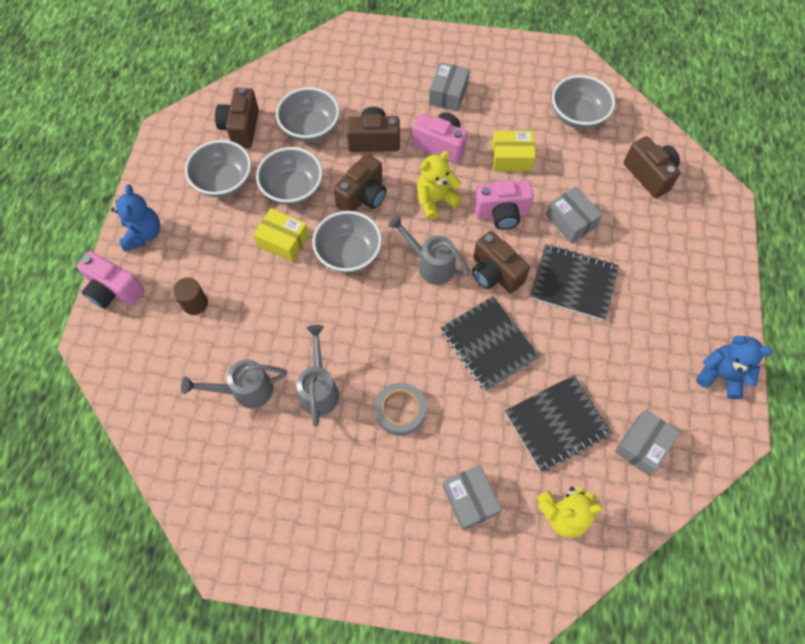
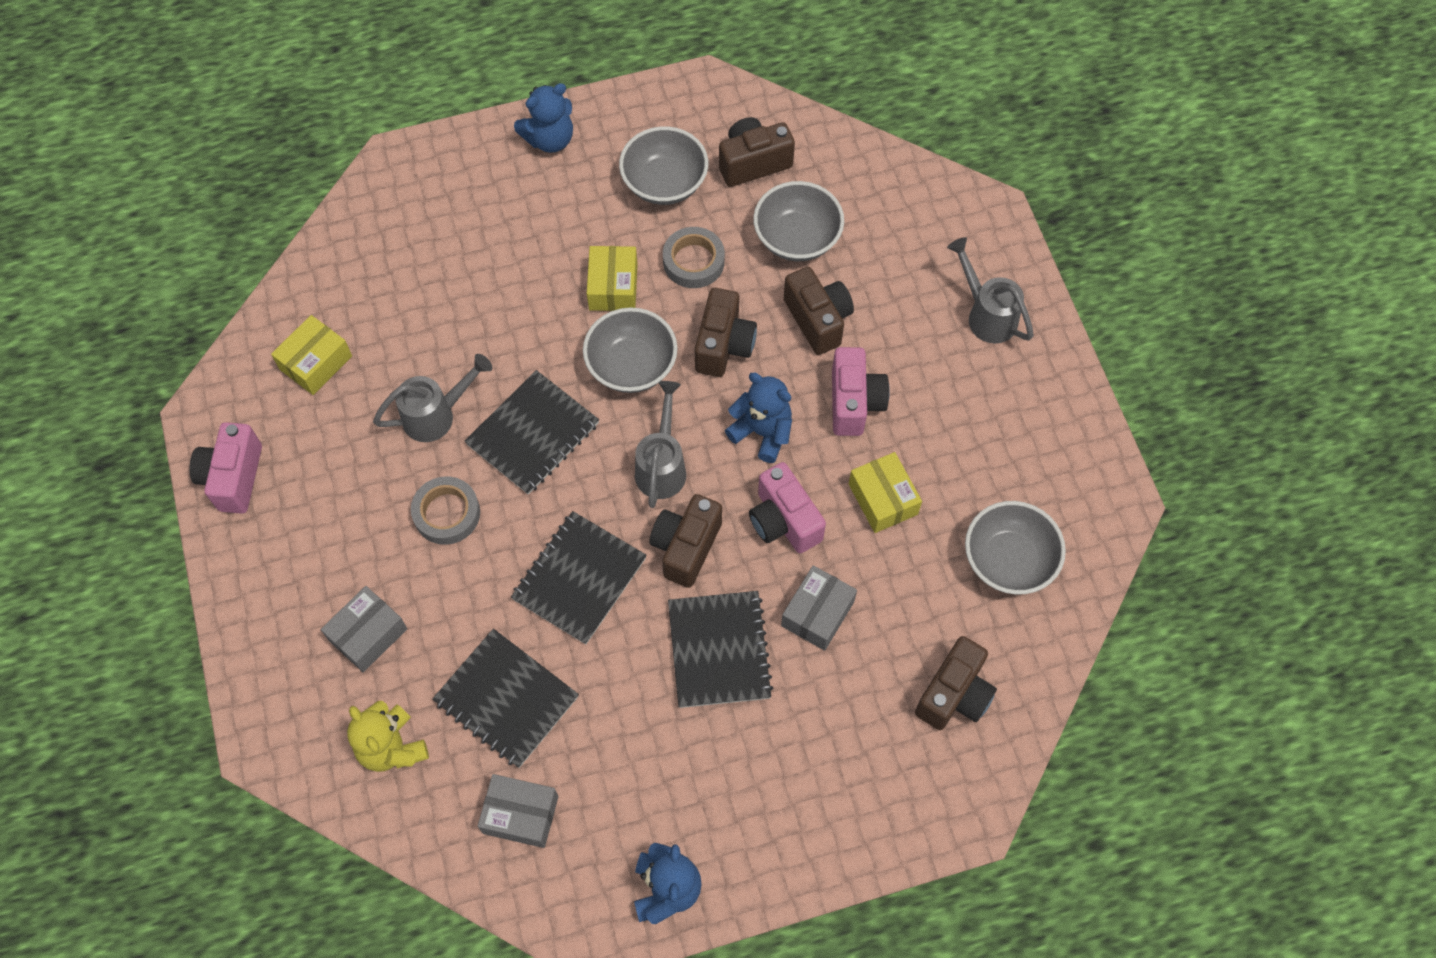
camera: 65 degrees right, 0 degrees up
(114, 290) = (464, 150): pink camera -> pink camera (233, 477)
(195, 303) = (485, 236): brown cylinder -> none
(229, 458) = (316, 362): none -> yellow box
(245, 391) = (401, 340): grey watering can -> grey watering can (986, 314)
(292, 188) = (693, 261): grey bowl -> grey tape
(363, 196) = (723, 345): brown camera -> brown camera turned 90 degrees counterclockwise
(367, 332) = (533, 434): none -> black notebook
(435, 200) = (762, 432): yellow teddy bear -> blue teddy bear
(448, 94) = (948, 377): grey box -> none

